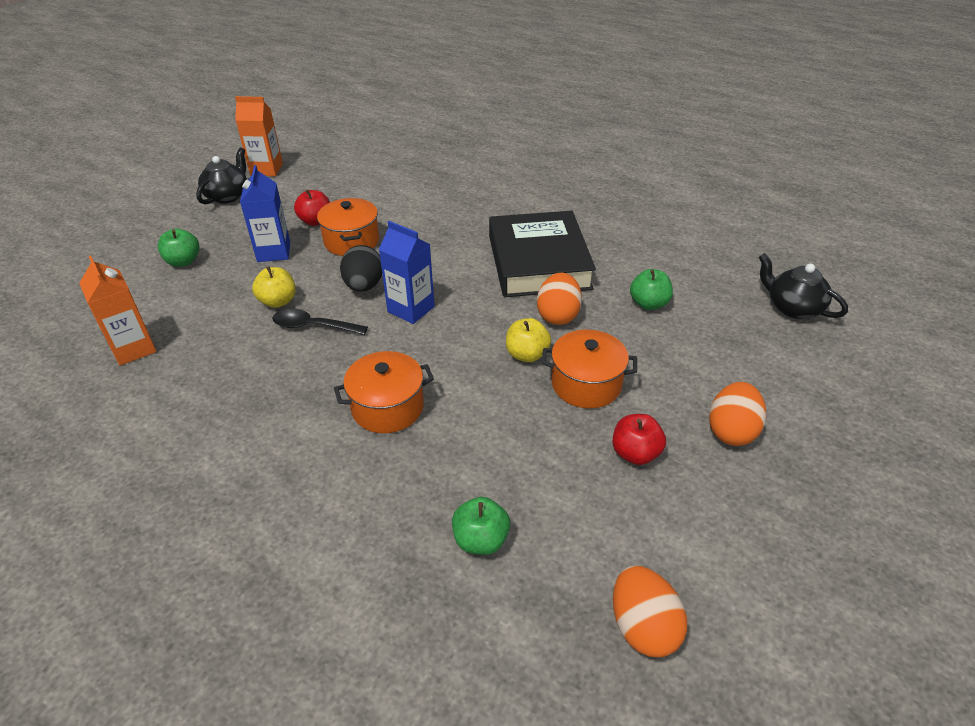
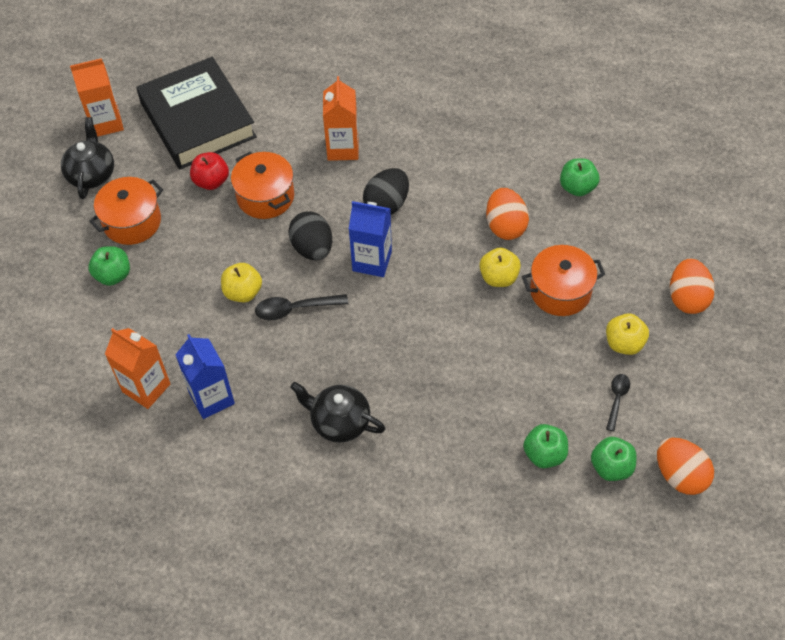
camera: 20 degrees left, 15 degrees up
(274, 252) = (196, 235): blue carton -> blue carton (211, 398)
(387, 407) = (411, 369): orange pot -> orange pot (132, 222)
(442, 225) = (343, 148): none -> orange carton
(454, 272) = (387, 204): none -> black egg
(538, 262) = (459, 168): black book -> black book (198, 120)
(556, 583) = (611, 467): none -> green apple
(599, 508) = (617, 399): none -> black spoon
(635, 453) = (624, 343): red apple -> yellow apple
(793, 308) = (698, 153): black teapot -> black teapot (339, 421)

